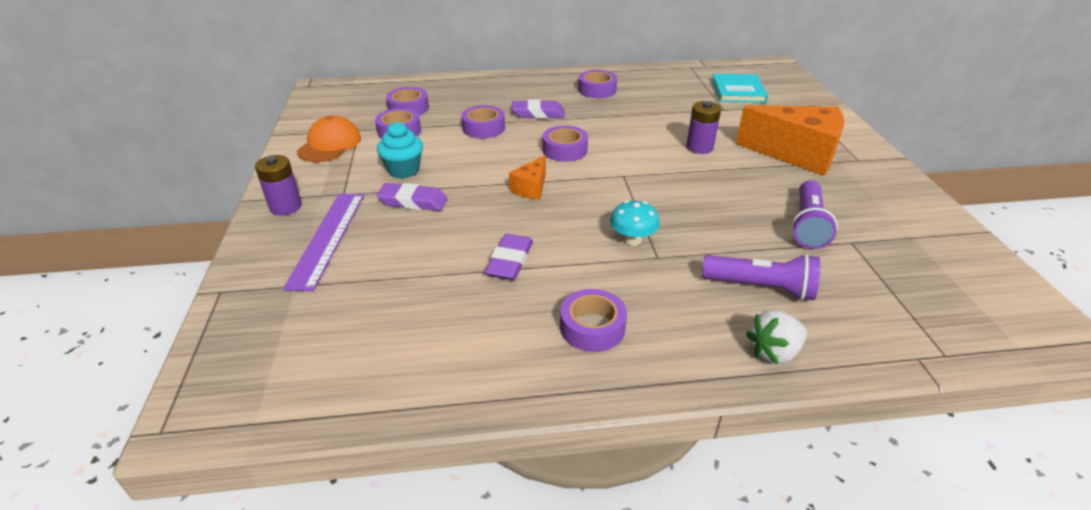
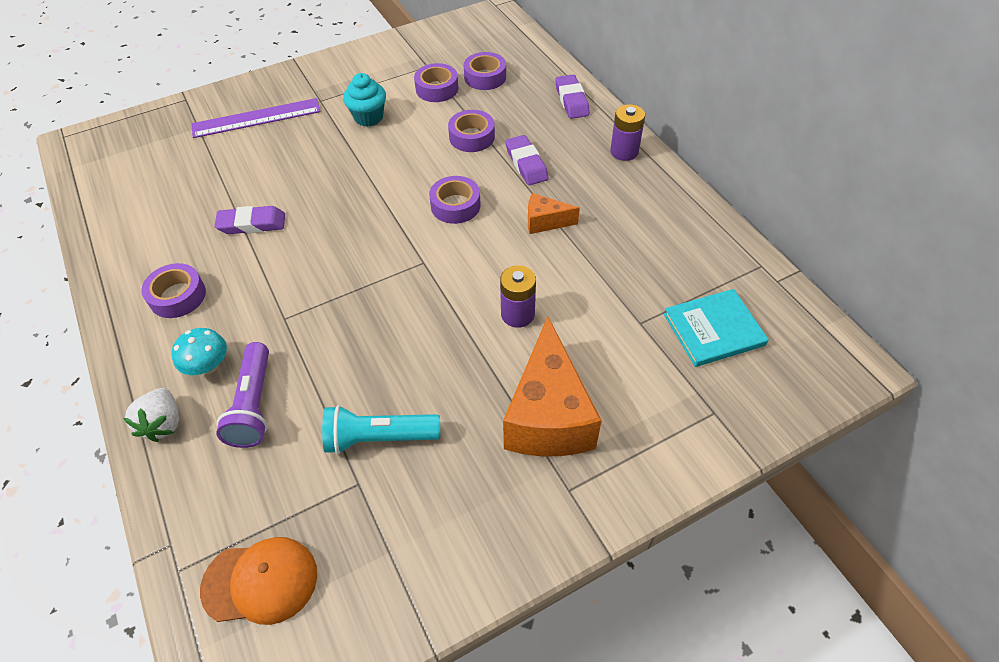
camera: 70 degrees right, 15 degrees up
(285, 207) = (291, 81): purple battery -> purple battery (624, 152)
(329, 144) = (393, 62): orange cap -> orange cap (260, 581)
(413, 201) = (321, 141): purple eraser -> purple eraser (571, 100)
(531, 188) = (370, 203): orange cheese -> orange cheese (545, 222)
(597, 90) = (618, 193): purple tape -> none
(632, 240) = (306, 294): turquoise mushroom -> turquoise mushroom (208, 366)
(773, 352) = (163, 423): white strawberry -> white strawberry turned 135 degrees counterclockwise
(807, 225) = (379, 437): purple flashlight -> turquoise flashlight

